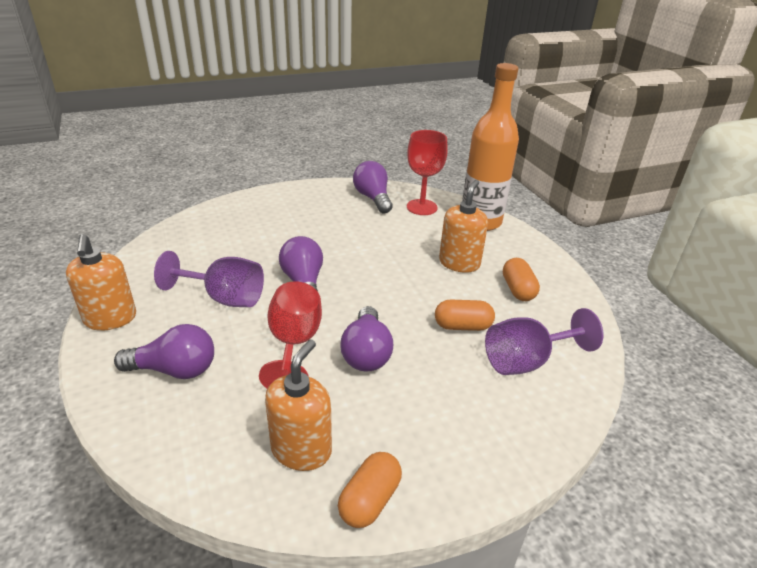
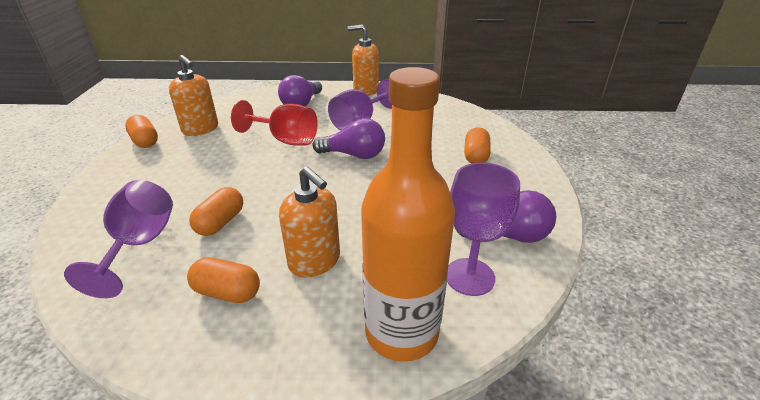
camera: 115 degrees right, 0 degrees up
(271, 218) = (475, 156): none -> orange capsule
(366, 353) = (245, 165): purple light bulb -> none
(421, 207) = (469, 277): red goblet -> purple goblet

